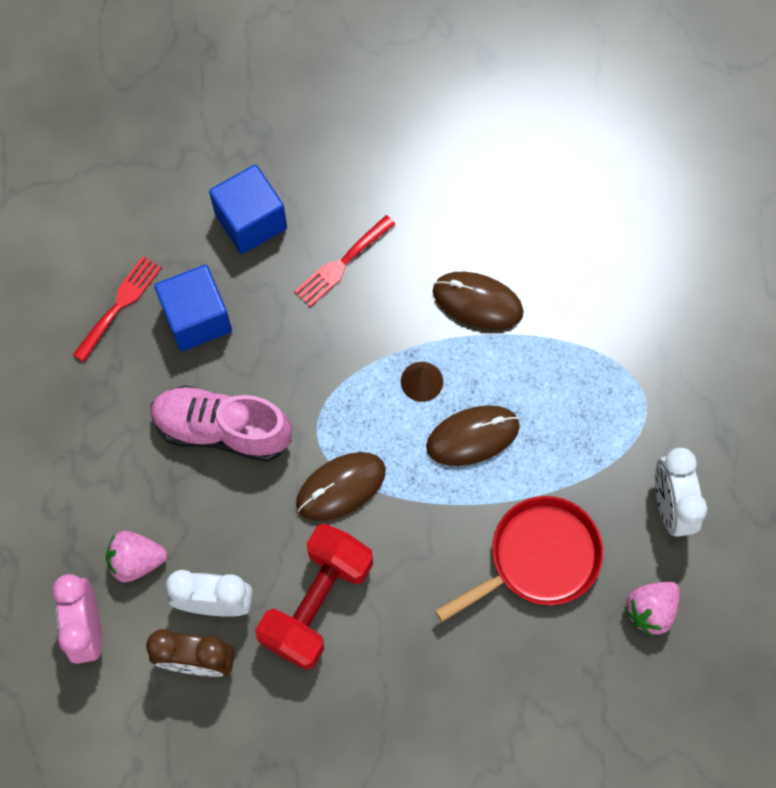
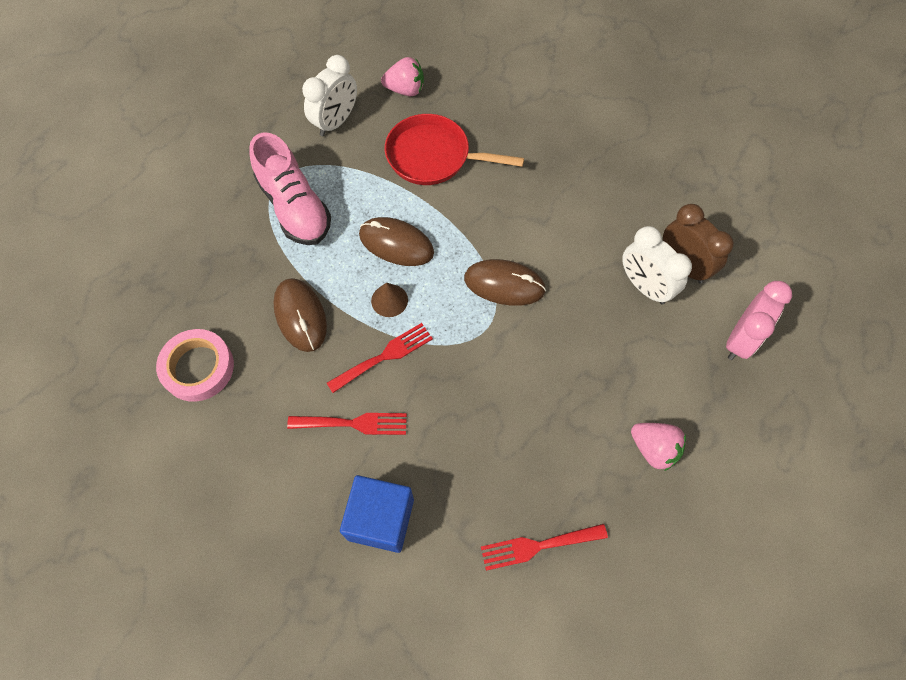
camera: 135 degrees left, 5 degrees down
(136, 561) = (675, 352): pink strawberry -> pink strawberry (654, 449)
(197, 318) = (491, 479): blue cube -> none
(222, 429) = (545, 385): pink shoe -> pink shoe (294, 207)
(317, 603) = (581, 236): red dumbbell -> none
(374, 333) = (384, 356): none -> red fork
(505, 194) = (198, 368): none -> pink tape

